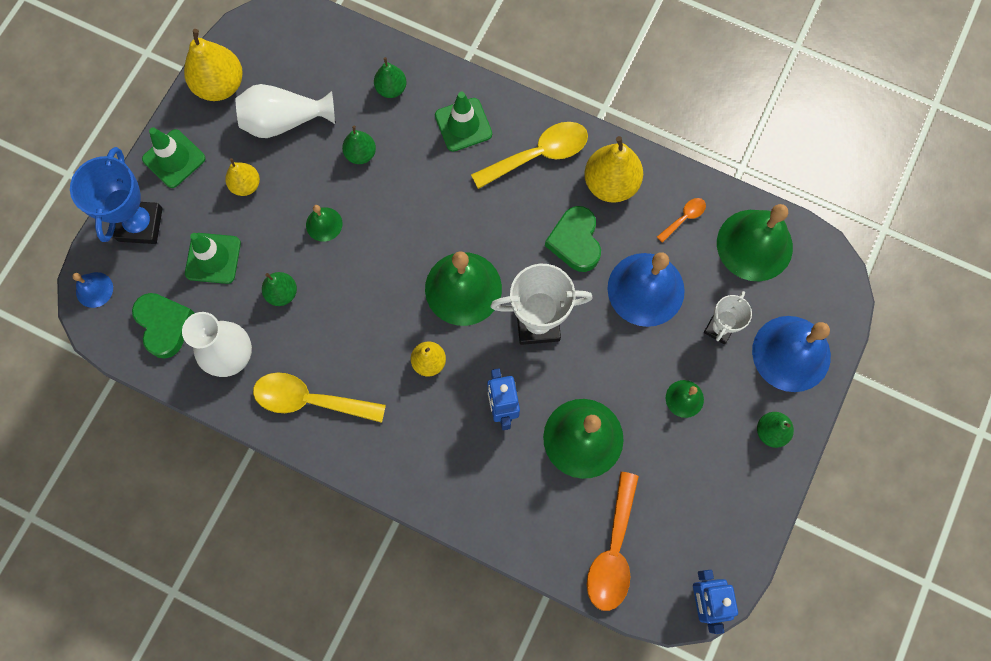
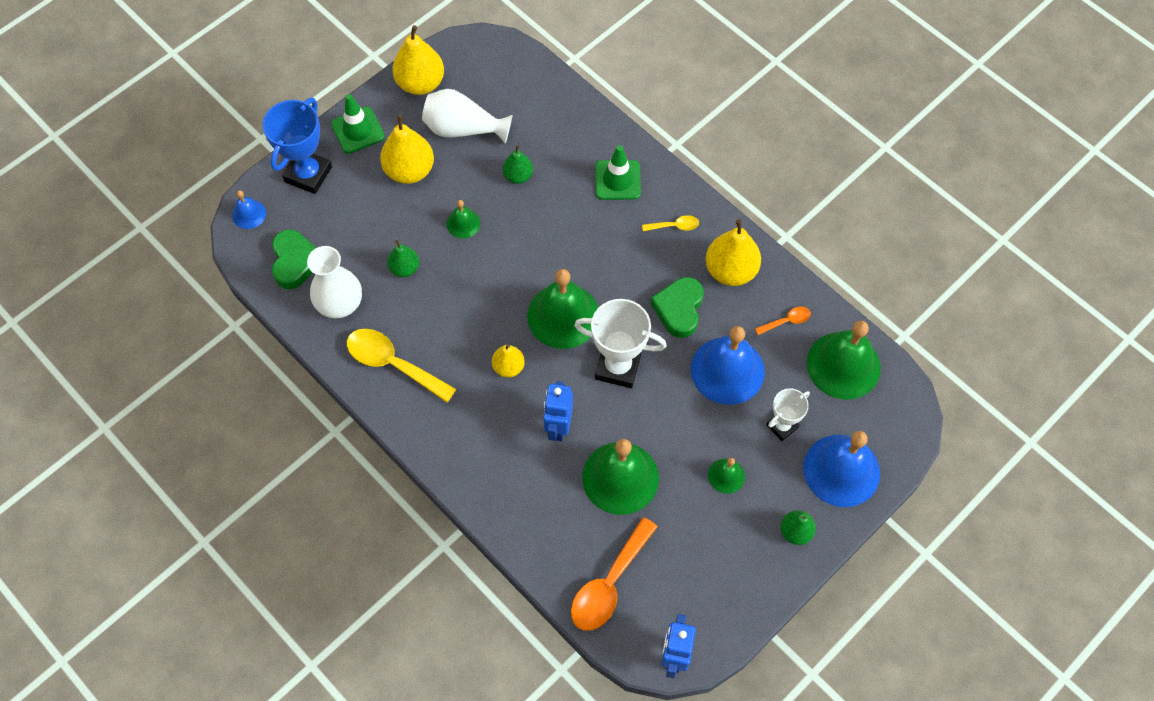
camera: 20 degrees right, 10 degrees down
(213, 258) = (358, 221): green traffic cone -> none
(246, 185) = (409, 170): yellow pear -> yellow pear, size x1.73
(391, 89) = (566, 131): green pear -> none
(538, 155) = (674, 226): yellow spoon -> yellow spoon, size x0.49

